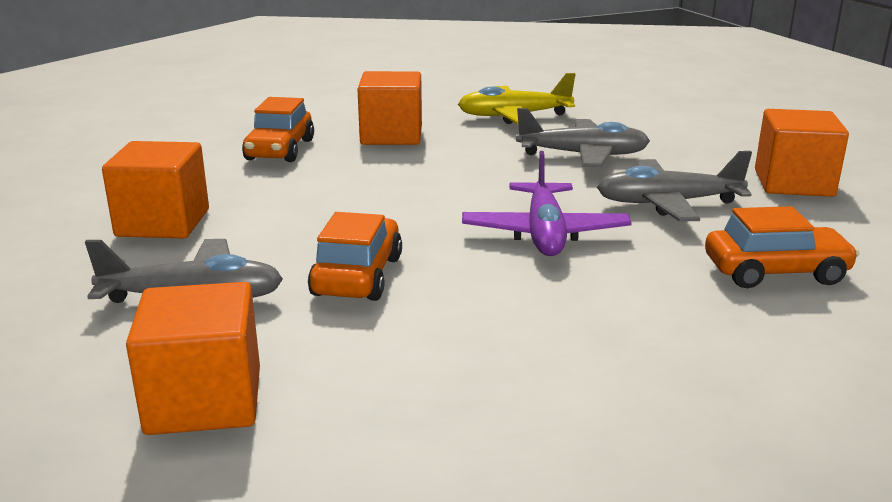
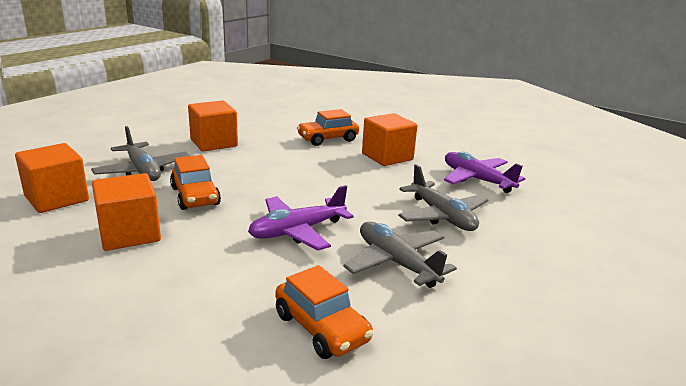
camera: 55 degrees right, 0 degrees up
(358, 276) = (195, 196): orange car -> orange car turned 90 degrees clockwise
(514, 116) = (477, 180): yellow plane -> purple plane
(793, 183) = (513, 311): orange cube -> orange cube (129, 234)

